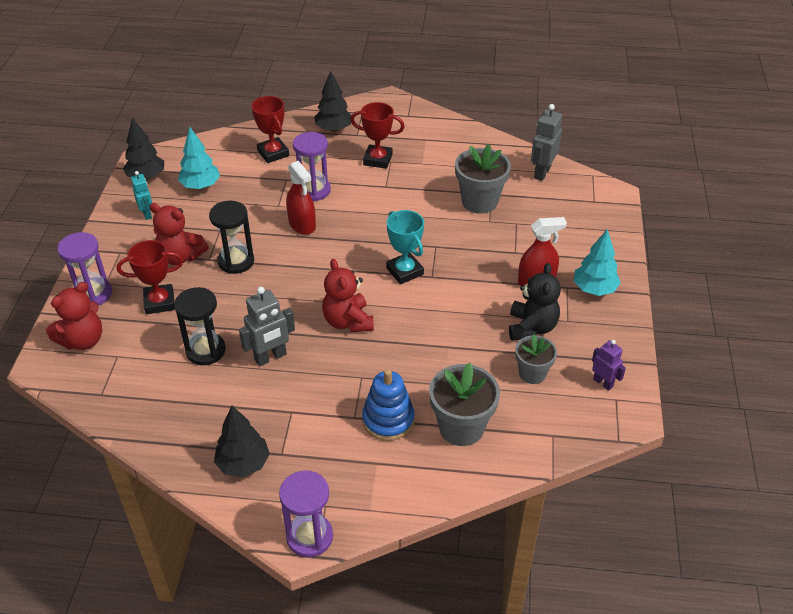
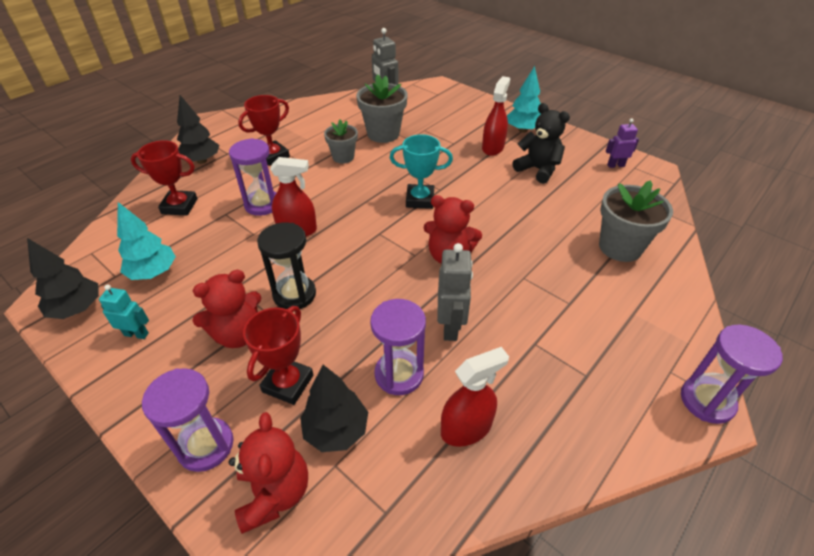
camera: 55 degrees left, 0 degrees up
(185, 405) = (466, 428): none -> red spray bottle
(205, 351) = (399, 374): black hourglass -> purple hourglass
(243, 464) = (584, 413): black tree -> black tree (336, 430)
(388, 420) = (586, 284): blue stacking toy -> none
(532, 373) = (585, 189): grey flower pot -> grey flower pot (343, 157)

